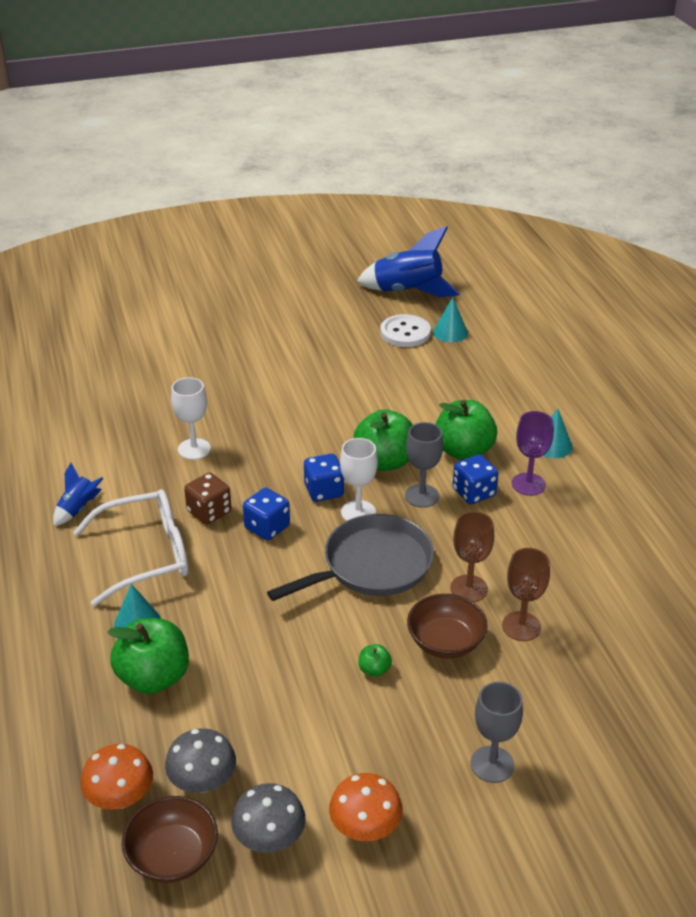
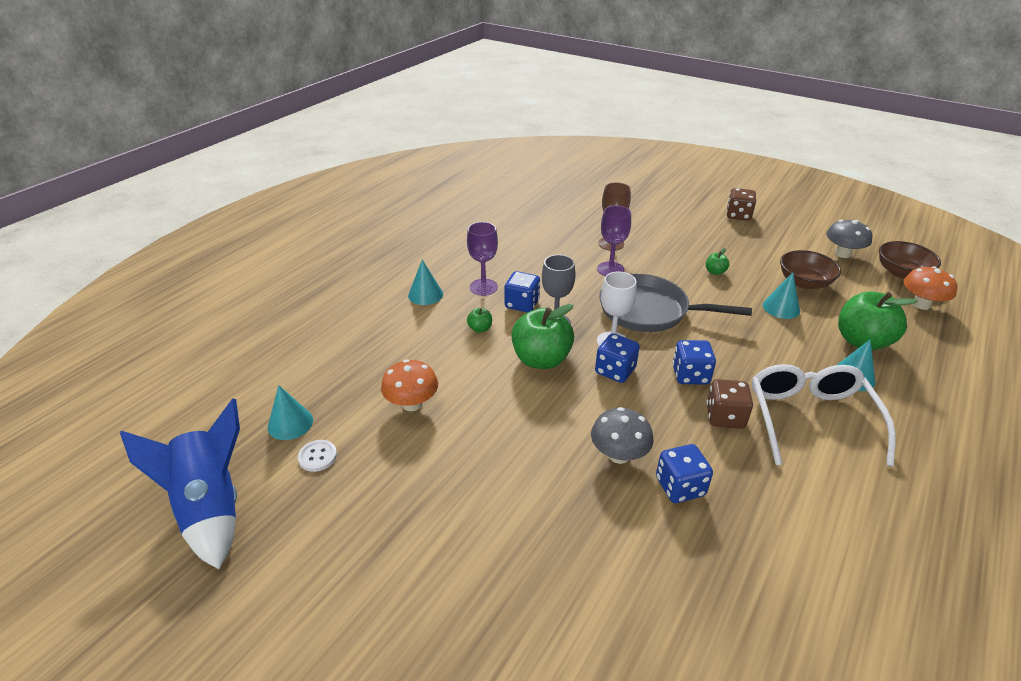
camera: 130 degrees left, 0 degrees up
(78, 509) = (852, 506): blue rocket -> none
(147, 555) = (810, 418): white glasses -> white glasses turned 60 degrees clockwise
(194, 449) = (680, 486): white goblet -> blue dice
(203, 782) = (863, 286): grey mushroom -> grey mushroom (619, 455)
(262, 666) = (781, 308): none -> turquoise cone
(365, 828) = (789, 235): orange mushroom -> orange mushroom (412, 404)
(405, 333) = (317, 456): white button -> white button, size x0.56
(445, 642) = (660, 260): brown bowl -> brown bowl (804, 282)
(463, 451) = (480, 329): green apple -> green apple, size x0.44
(467, 820) = (738, 215): none -> brown dice
(469, 589) = (610, 269): brown goblet -> purple goblet
(492, 764) = (703, 220): grey goblet -> none

